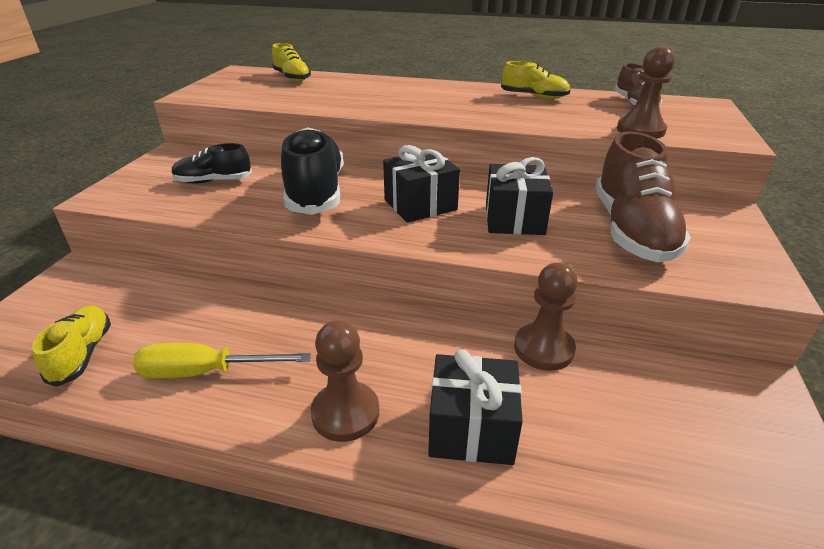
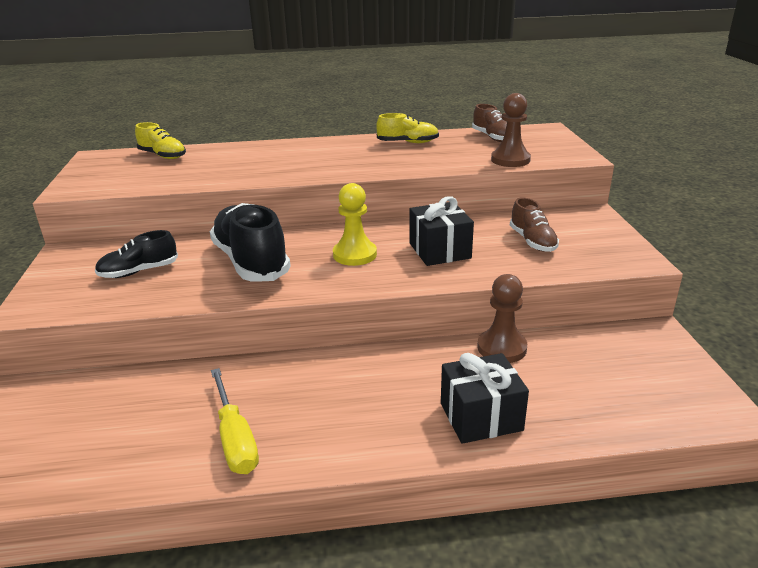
camera: 20 degrees left, 5 degrees down
(82, 354) = (100, 458): yellow shoe -> none
(205, 372) = (235, 438): yellow screwdriver -> yellow screwdriver turned 90 degrees counterclockwise
(345, 413) = (378, 434): brown pawn -> none
(420, 205) = (354, 255): black gift -> yellow pawn
(631, 230) = (532, 241): brown shoe -> brown shoe, size x0.55

